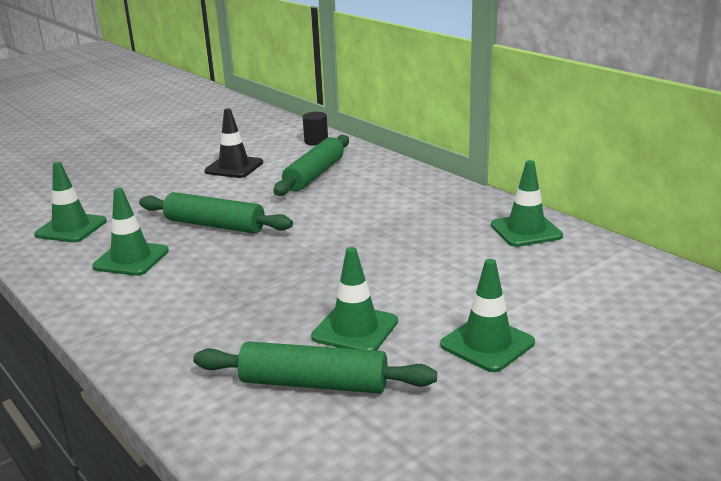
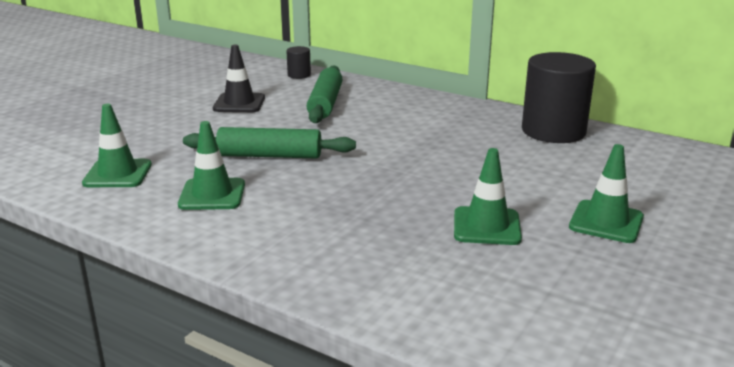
camera: 20 degrees left, 0 degrees up
(314, 384) = (494, 276): green rolling pin -> none
(526, 231) = (553, 131): green traffic cone -> black cylinder

